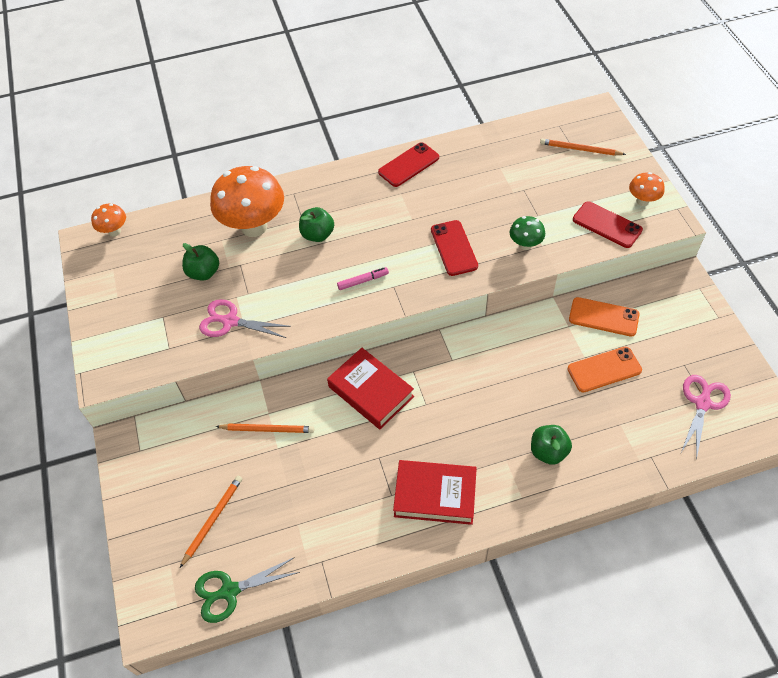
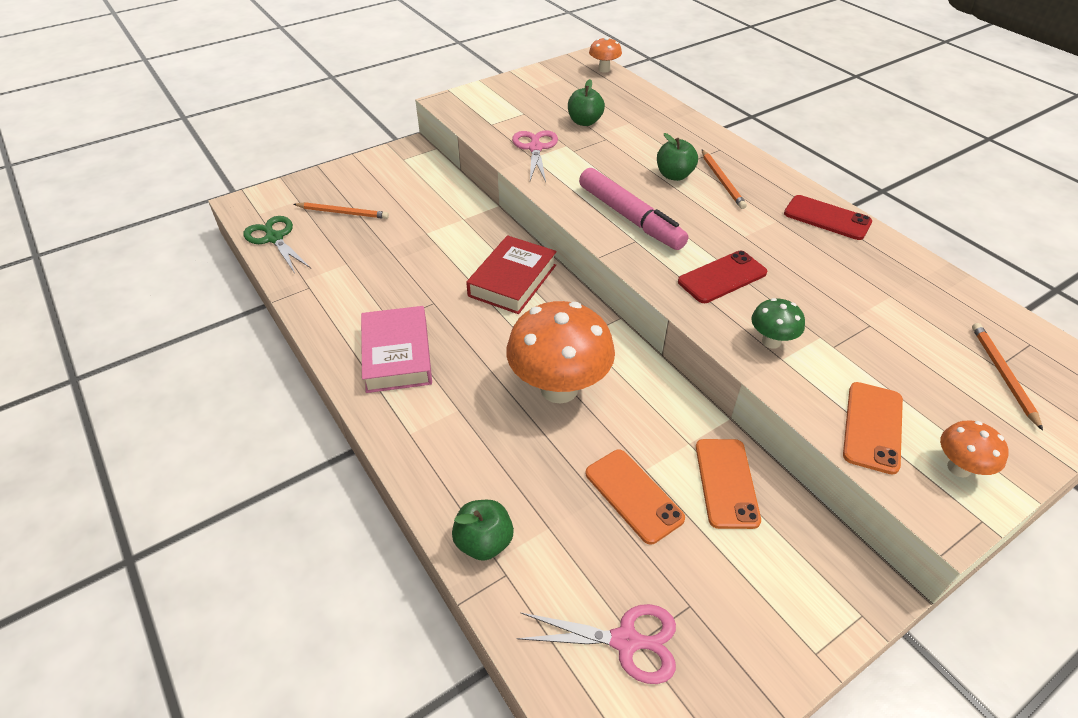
camera: 70 degrees right, 10 degrees down
(254, 226) = (658, 136): orange mushroom -> orange mushroom (559, 388)
(267, 429) = (445, 222): orange pencil -> orange pencil (722, 181)
(363, 281) = (630, 217): pink marker -> pink marker, size x2.23
(435, 495) = (397, 355): red book -> pink book
(548, 451) = (481, 450): green apple -> green apple (484, 542)
(607, 225) = (872, 427): red phone -> orange phone

